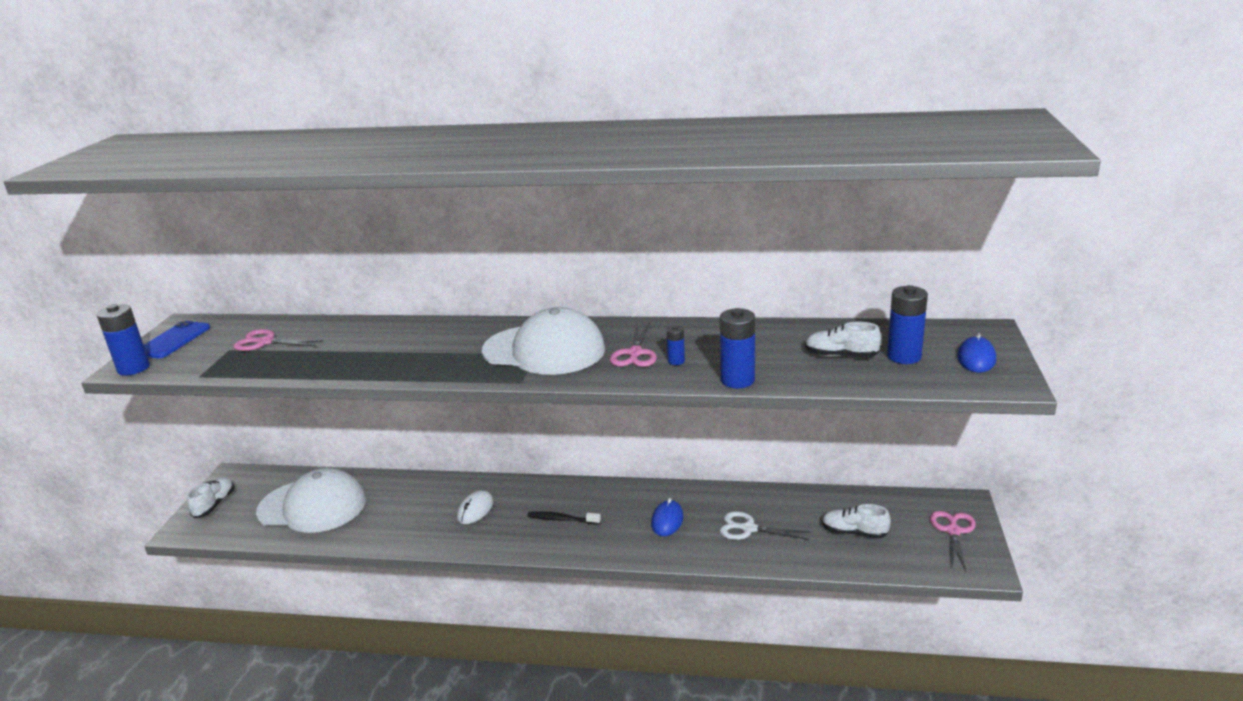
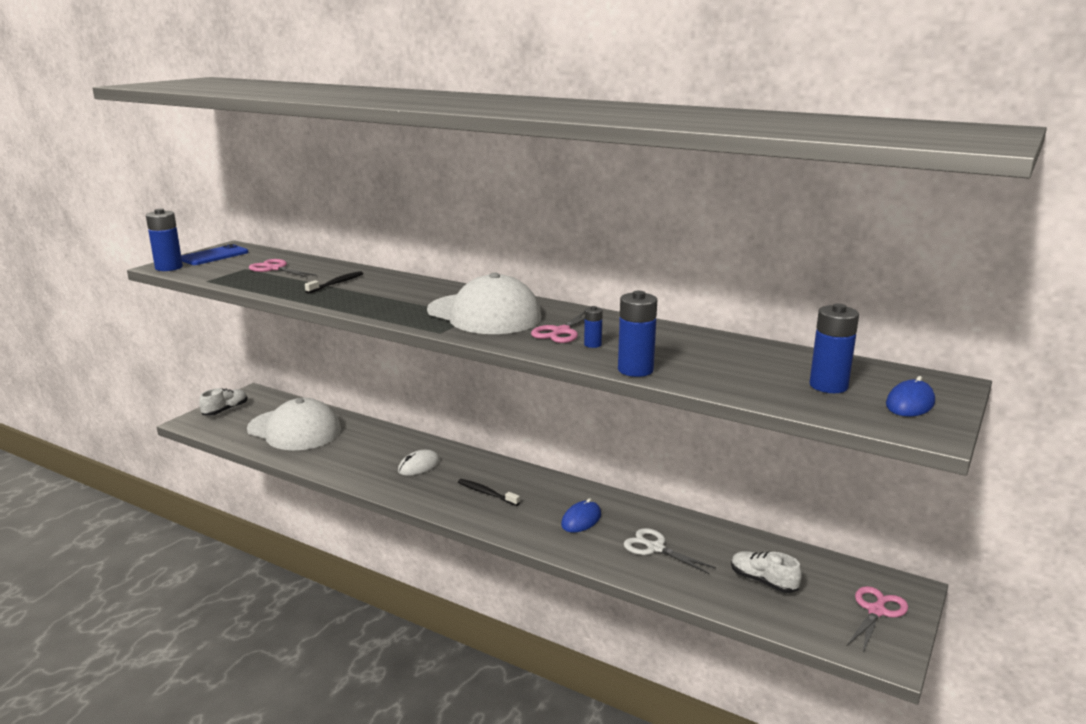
camera: 20 degrees right, 5 degrees down
(354, 346) = (336, 283): none -> black toothbrush
(841, 355) = (761, 372): white shoe -> none

